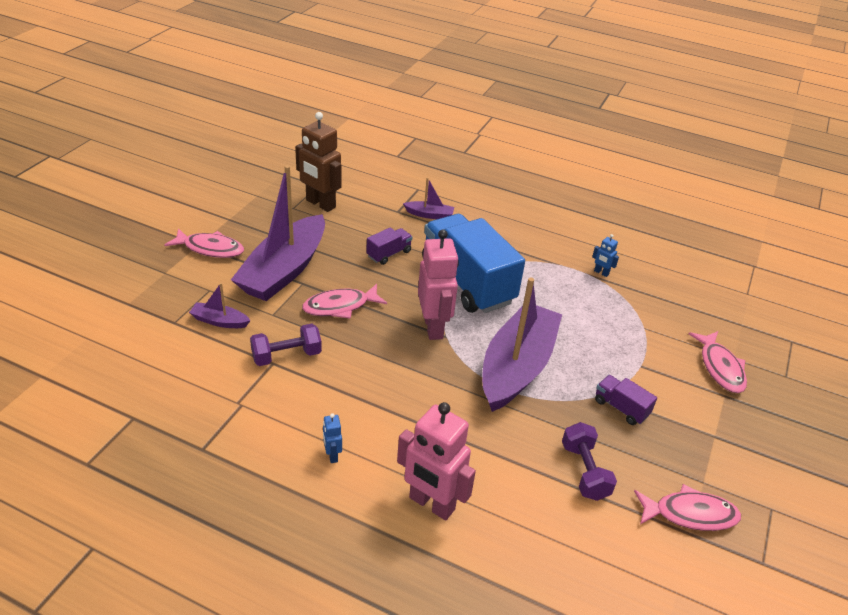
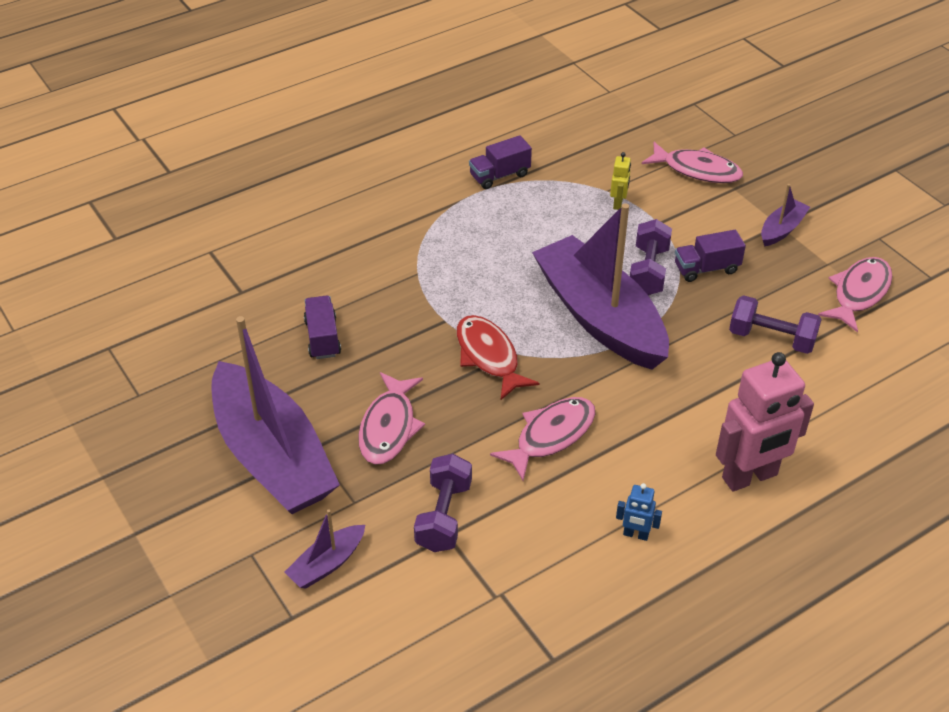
camera: 55 degrees left, 5 degrees up
(210, 249) = (157, 522): pink fish -> pink fish (551, 436)
(320, 204) = (156, 362): brown robot -> none
(429, 215) = (275, 265): purple boat -> purple boat (782, 229)
(433, 327) = (489, 356): pink robot -> red fish
(467, 282) = (432, 291): blue truck -> none
(586, 377) = (648, 271): none -> purple dumbbell
(601, 273) = (499, 175): blue robot -> purple truck
(637, 338) = (618, 203): none -> yellow robot

